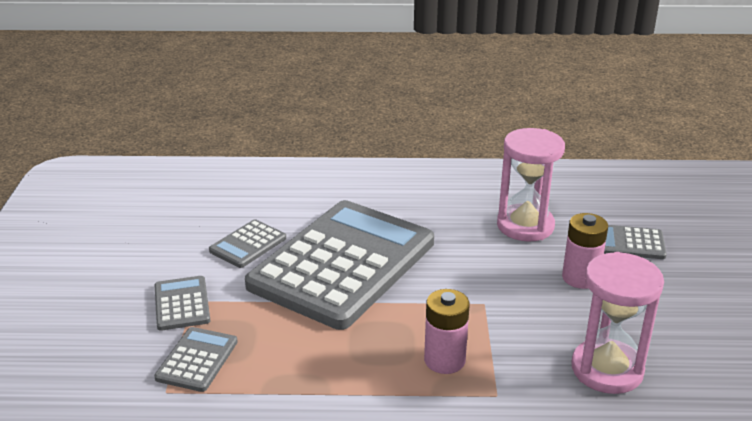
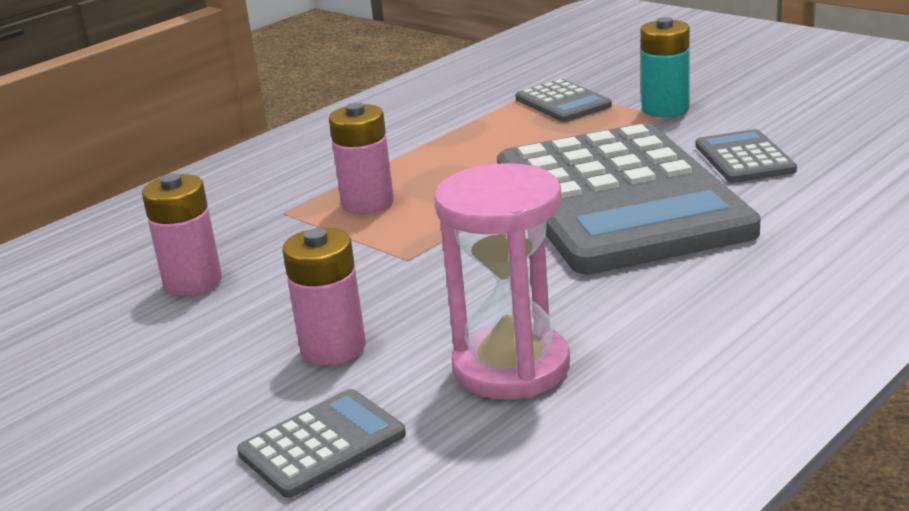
camera: 135 degrees right, 5 degrees down
(182, 304) = (665, 109): grey calculator -> turquoise battery
(607, 369) = (193, 282): pink hourglass -> pink battery

